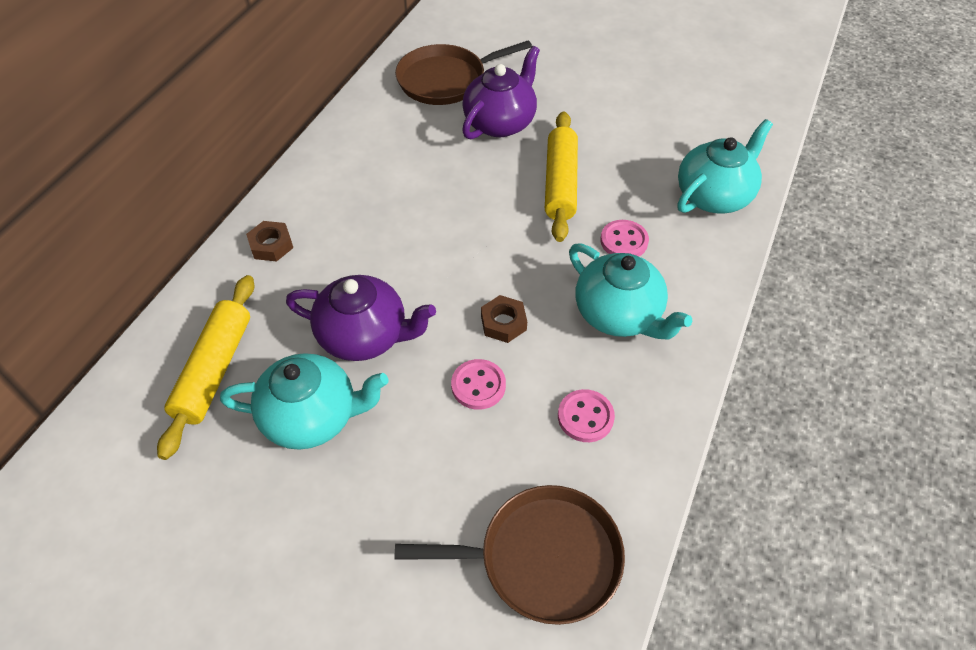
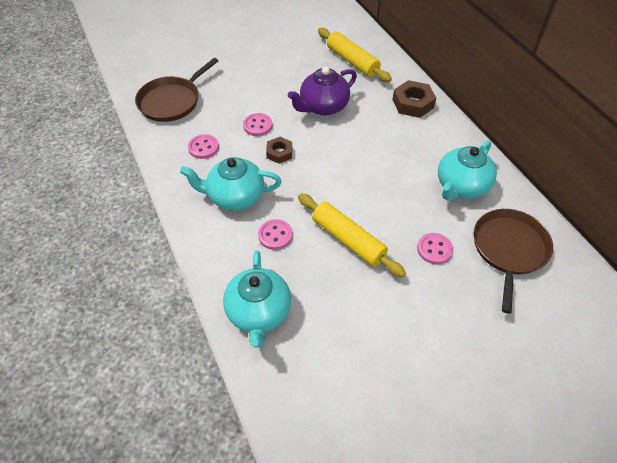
camera: 130 degrees right, 0 degrees up
(271, 245) = (413, 103): brown nut -> brown nut, size x1.57
(313, 417) = (299, 76): turquoise teapot -> turquoise teapot (461, 186)
(500, 122) = (434, 249): purple teapot -> pink button

